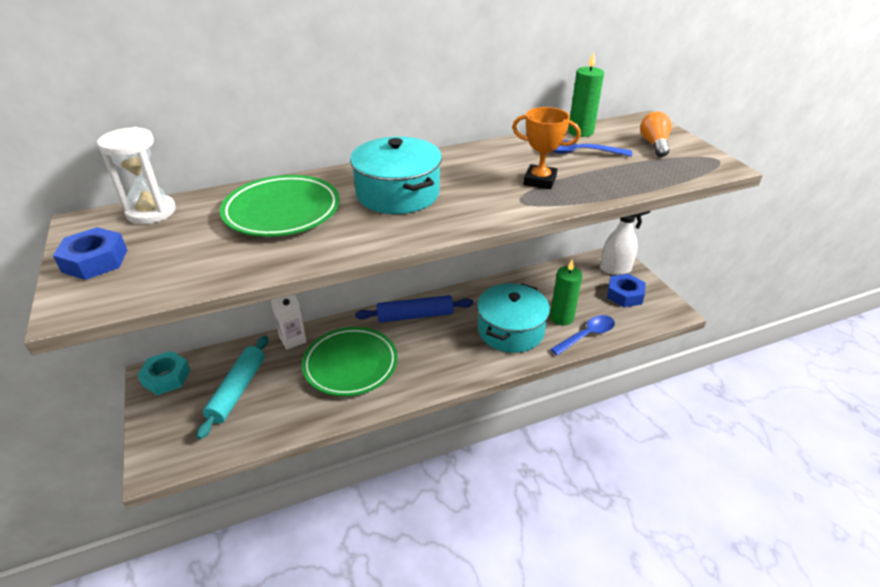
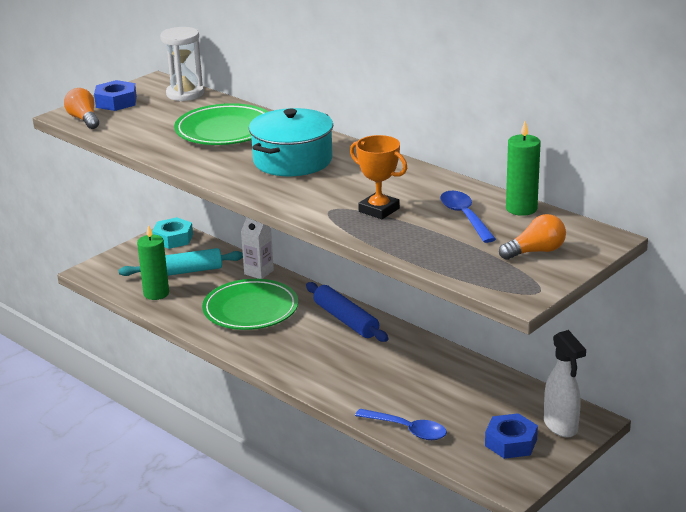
camera: 65 degrees right, 10 degrees down
(107, 297) = (84, 119): none -> orange light bulb
(510, 330) = (372, 380): turquoise pot -> none
(540, 181) = (379, 210): orange trophy -> orange trophy turned 45 degrees counterclockwise
(561, 318) = (423, 407): green candle -> green candle (156, 293)

